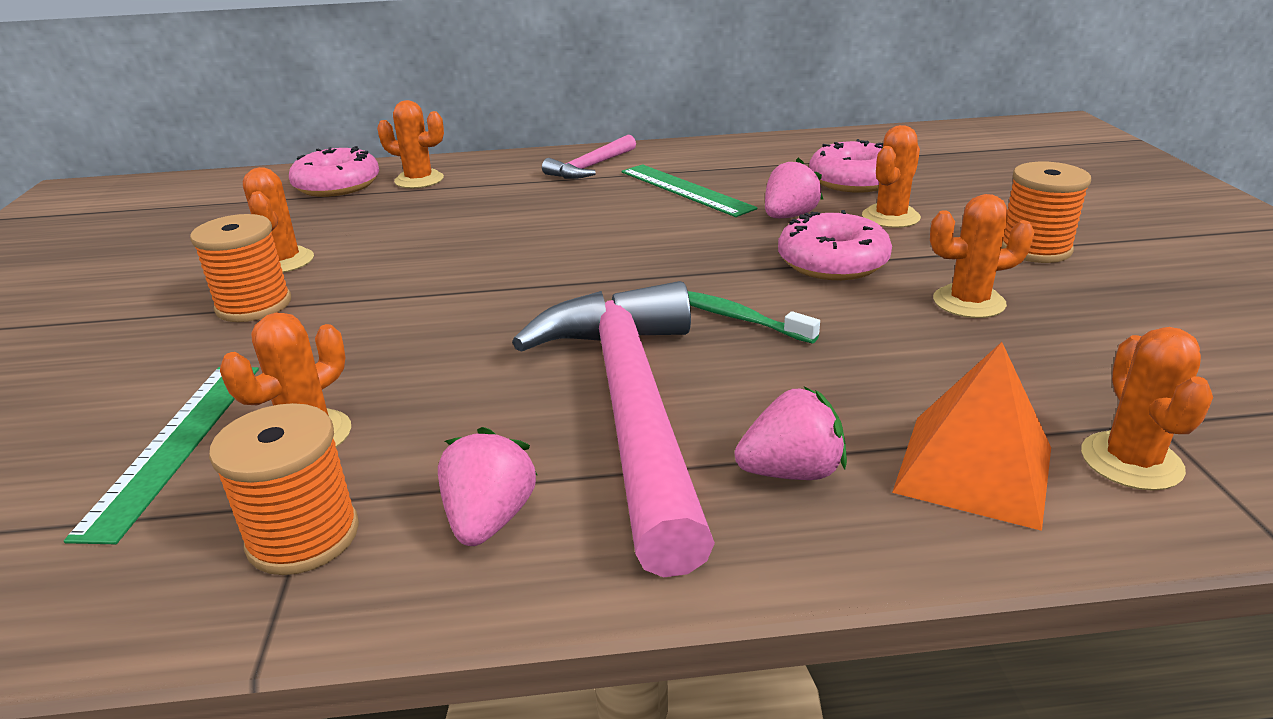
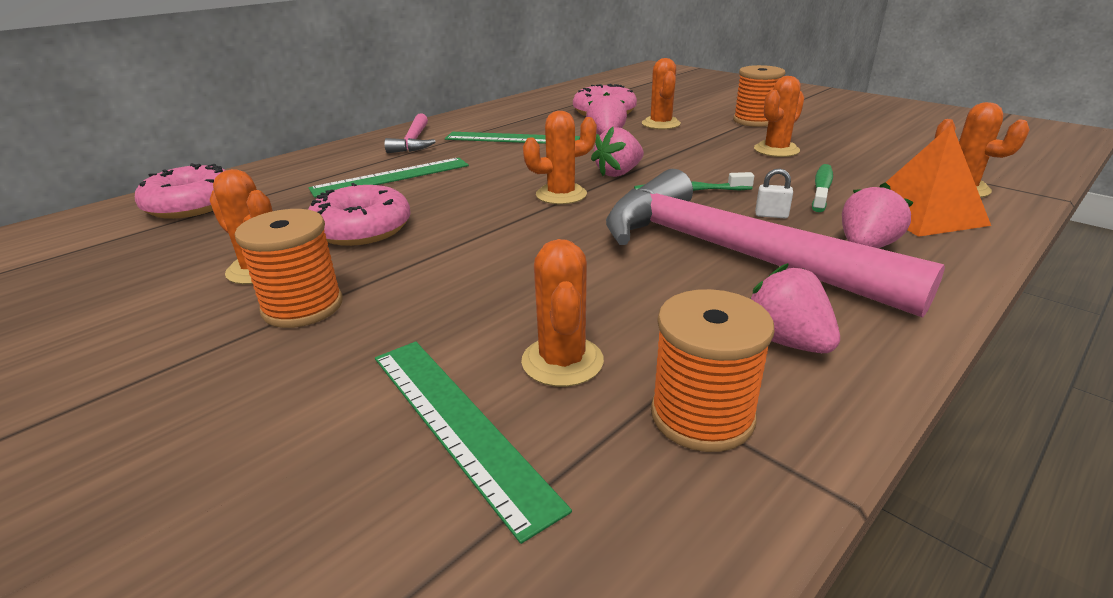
camera: 40 degrees left, 0 degrees up
(419, 180) = (275, 182): orange cactus -> orange cactus (561, 195)
(505, 203) = (391, 177): none -> green ruler
(709, 268) = (618, 173): none -> pink strawberry
(767, 385) = (771, 215): none -> white padlock
(832, 262) = (677, 151): pink donut -> pink donut (362, 229)
(909, 377) = (822, 188): none -> green toothbrush

